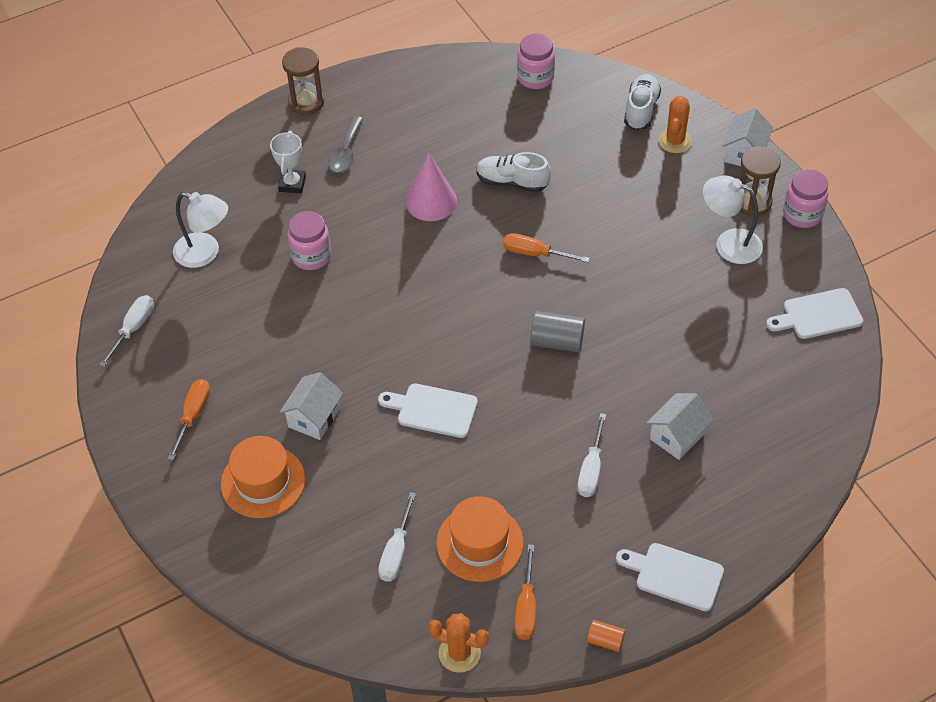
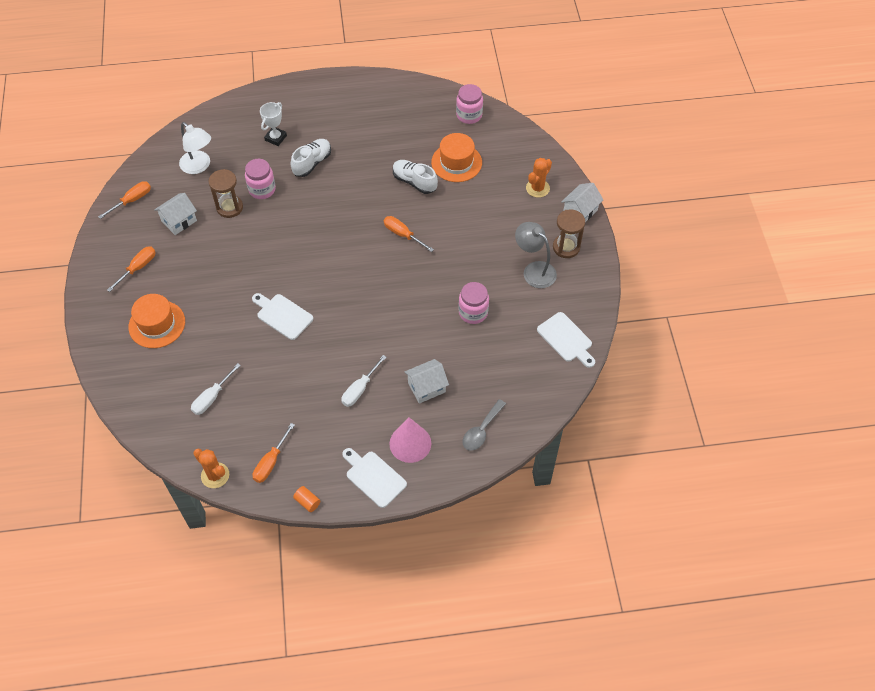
camera: 20 degrees right, 5 degrees up
(134, 328) = (132, 200): white screwdriver -> orange screwdriver
(306, 102) = (313, 86): brown hourglass -> brown hourglass (229, 207)
(314, 418) = (208, 294): white house -> white house (179, 221)
(346, 152) = (320, 127): grey spoon -> grey spoon (481, 430)
(431, 201) = (356, 178): pink cone -> pink cone (410, 443)
(479, 543) = (265, 411): orange hat -> orange hat (456, 162)
(557, 341) = (384, 298): grey cylinder -> none
(641, 110) = (527, 159): white shoe -> white shoe (312, 163)
(729, 243) = (534, 270): white lamp -> grey lamp
(802, 215) = (595, 267): pink jar -> pink jar (473, 312)
(818, 315) = (566, 339): white cutting board -> white cutting board turned 135 degrees counterclockwise

